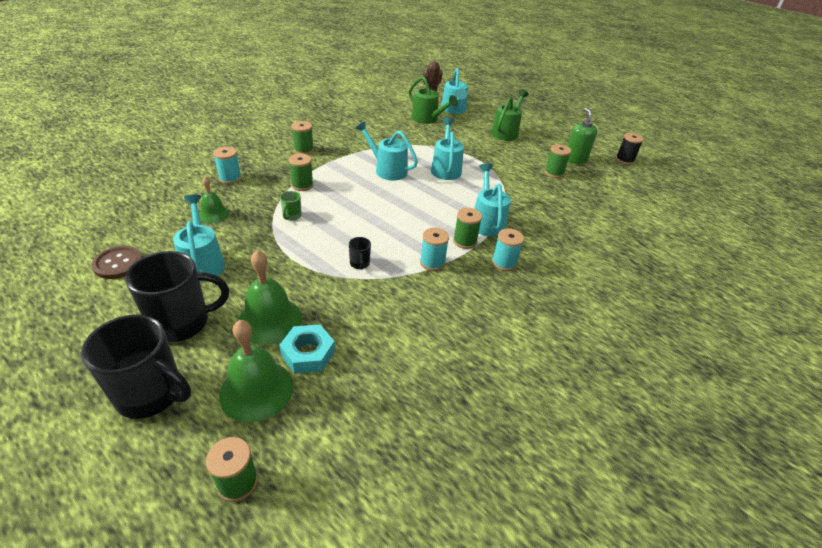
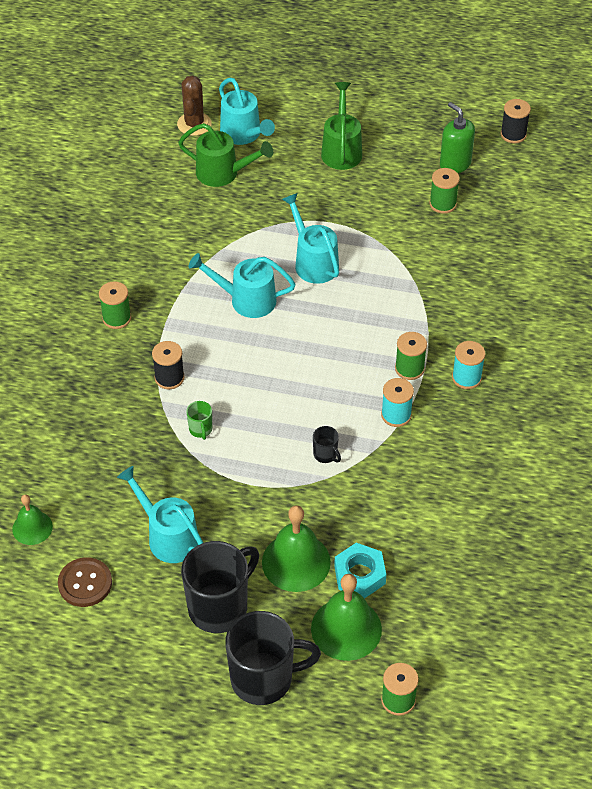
camera: 25 degrees left, 10 degrees up
(214, 214) = (113, 472): green bell -> green bell (32, 527)
(230, 178) = (75, 411): turquoise spool -> none
(302, 185) = (169, 378): green spool -> black spool
(486, 221) = (414, 327): turquoise watering can -> none

